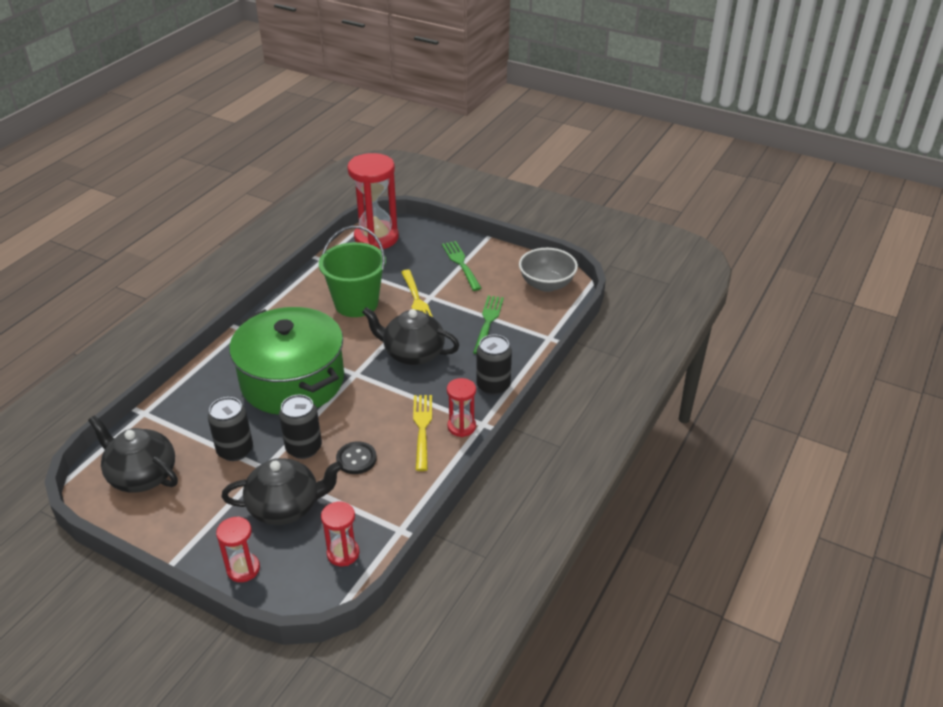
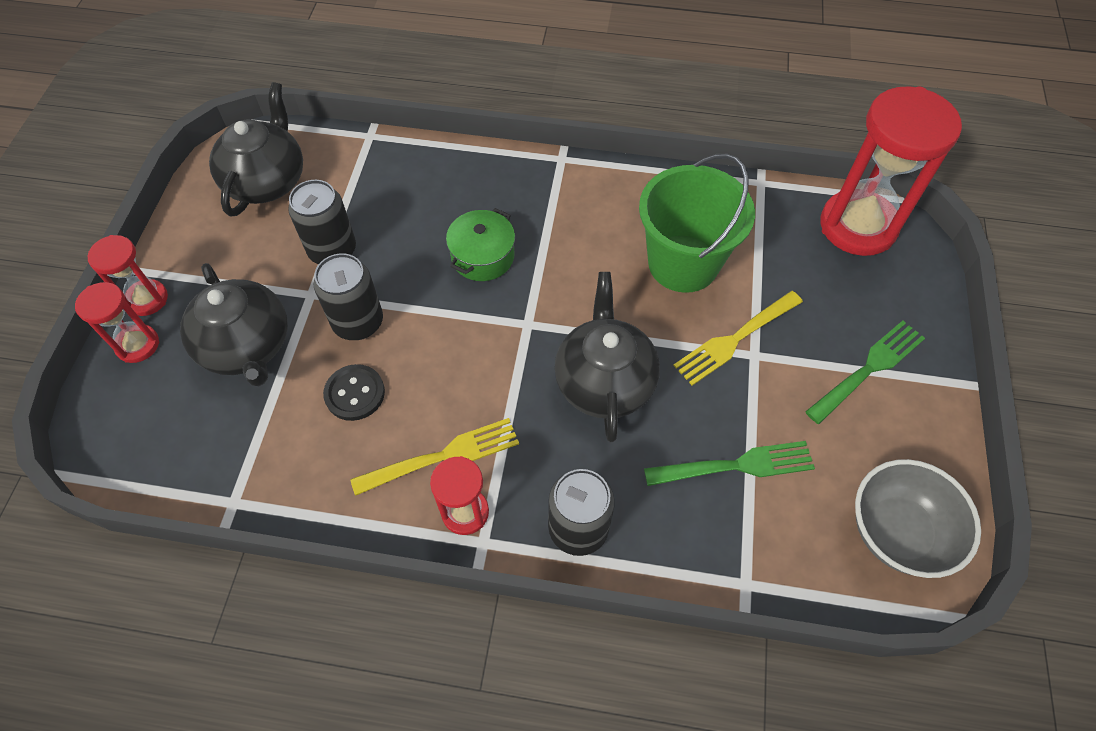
camera: 70 degrees right, 20 degrees up
(292, 381) = (482, 256): green pot -> green pot, size x0.42
(343, 553) = (178, 446): red hourglass -> red hourglass (147, 299)

